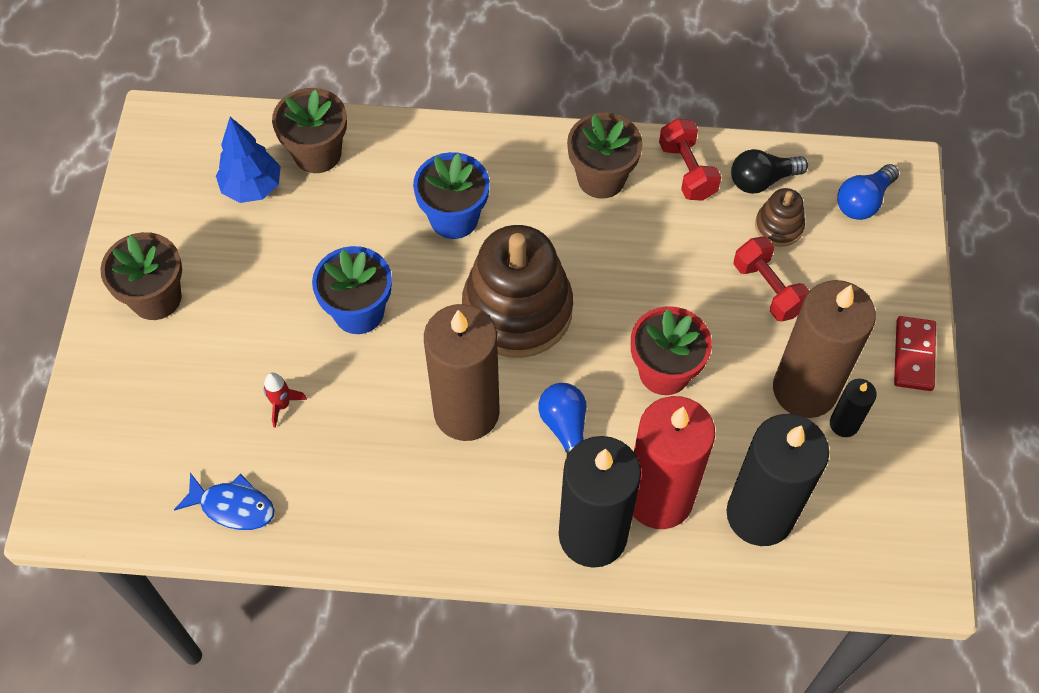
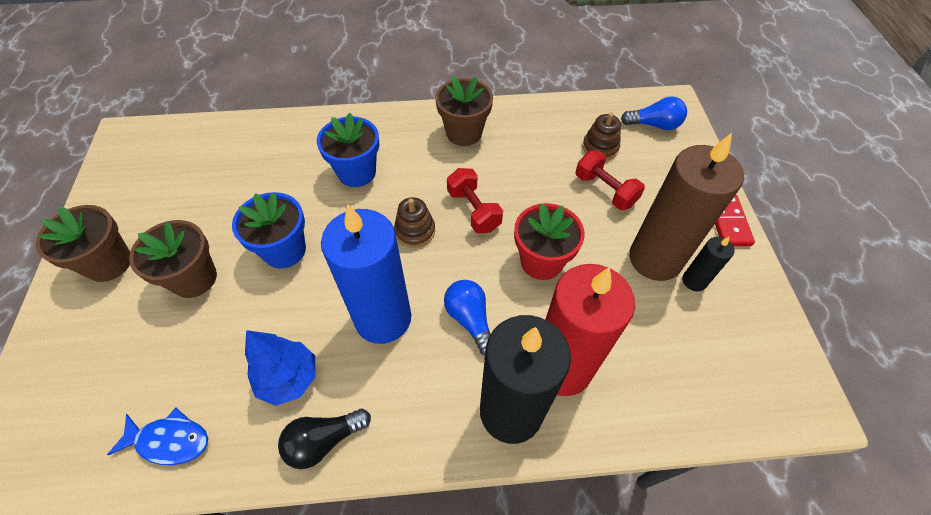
camera: 10 degrees left, 5 degrees down
(252, 187) = (195, 171): blue tree -> blue tree (289, 378)
(282, 405) = (218, 337): red rocket -> none
(317, 153) = (247, 142): brown flower pot -> brown flower pot (194, 278)
(466, 412) = (383, 318): brown candle -> blue candle
(517, 310) = (415, 231): brown stacking toy -> brown stacking toy, size x0.46
(687, 171) = (525, 121): red dumbbell -> red dumbbell (473, 210)
(760, 514) = (651, 367): black candle -> none
(762, 180) = (579, 120): black light bulb -> black light bulb (324, 441)
(863, 201) = (654, 125): blue light bulb -> blue light bulb turned 120 degrees counterclockwise

